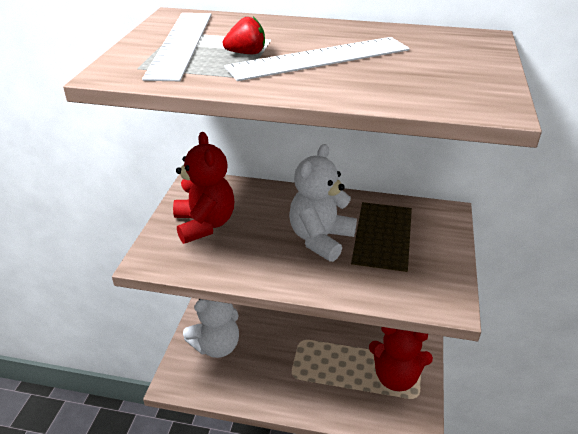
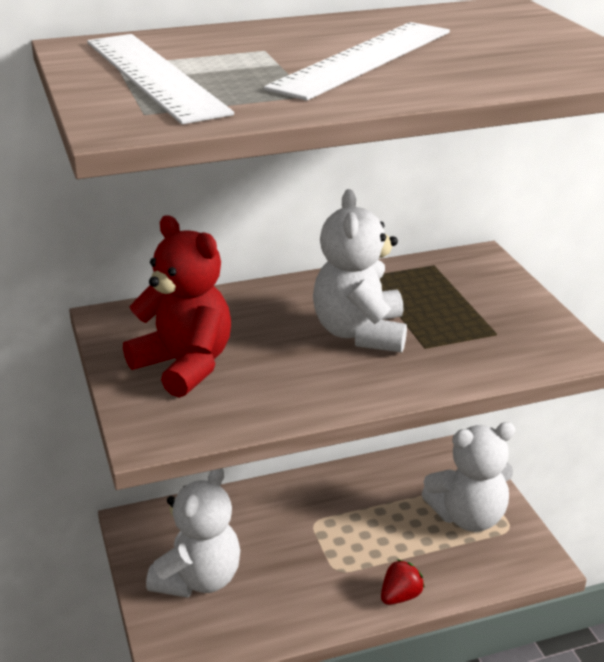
camera: 30 degrees left, 5 degrees down
(246, 53) = (263, 70): red strawberry -> red strawberry (400, 596)
(396, 377) = (468, 517): red teddy bear -> white teddy bear

